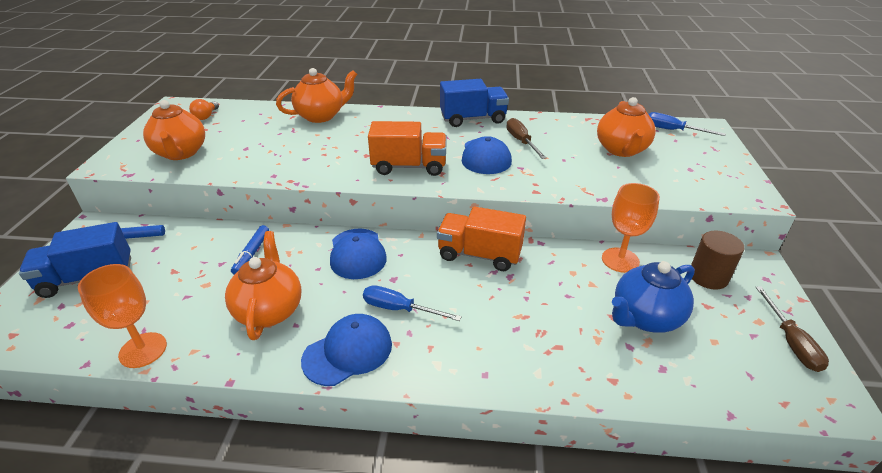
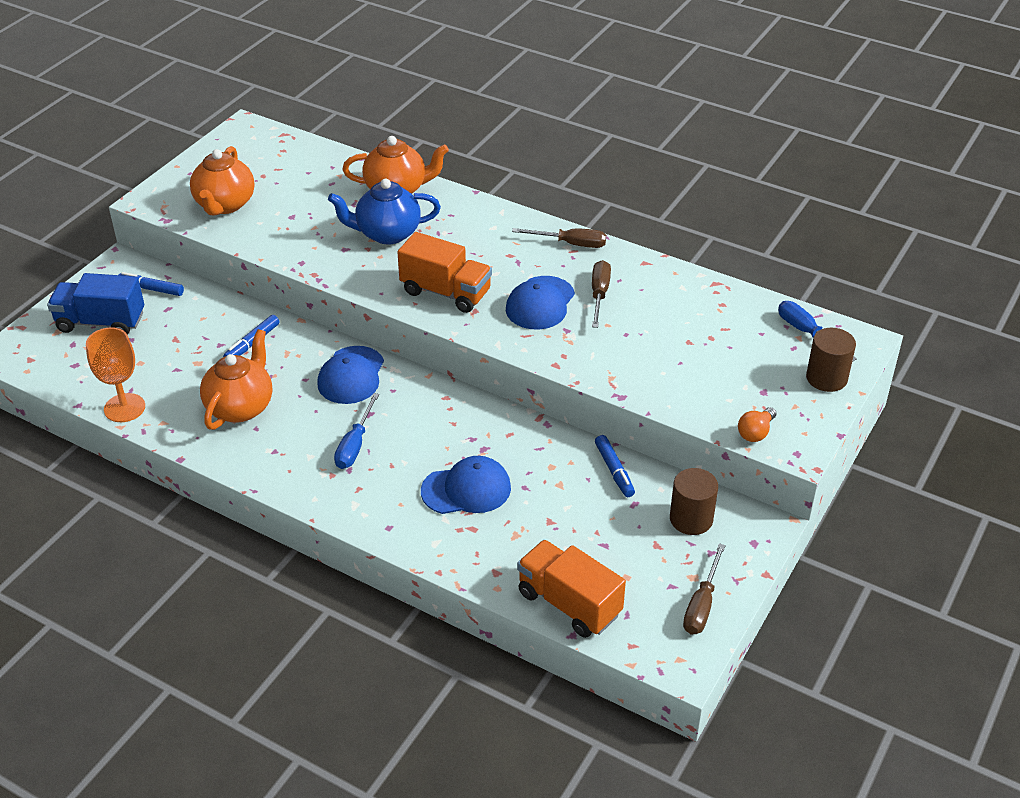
camera: 25 degrees right, 5 degrees up
(206, 116) = (272, 155): orange light bulb -> orange light bulb (755, 432)
(348, 352) = (286, 467): blue cap -> blue cap (466, 489)
(399, 309) = (355, 445): blue screwdriver -> blue screwdriver turned 120 degrees counterclockwise
(473, 119) = (570, 244): blue truck -> brown screwdriver
(479, 254) = (471, 416): orange truck -> orange truck (569, 603)
(620, 260) = (614, 470): orange goblet -> blue marker
(621, 150) = (708, 341): orange teapot -> none
(645, 317) = (580, 533): blue teapot -> blue teapot (387, 233)
(716, 151) = (826, 378): none -> brown cylinder

